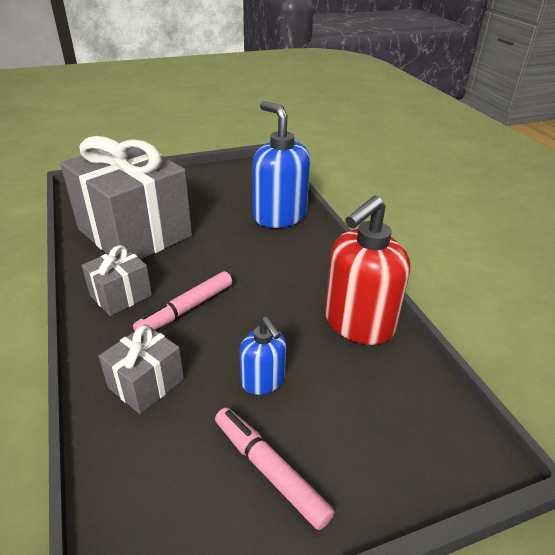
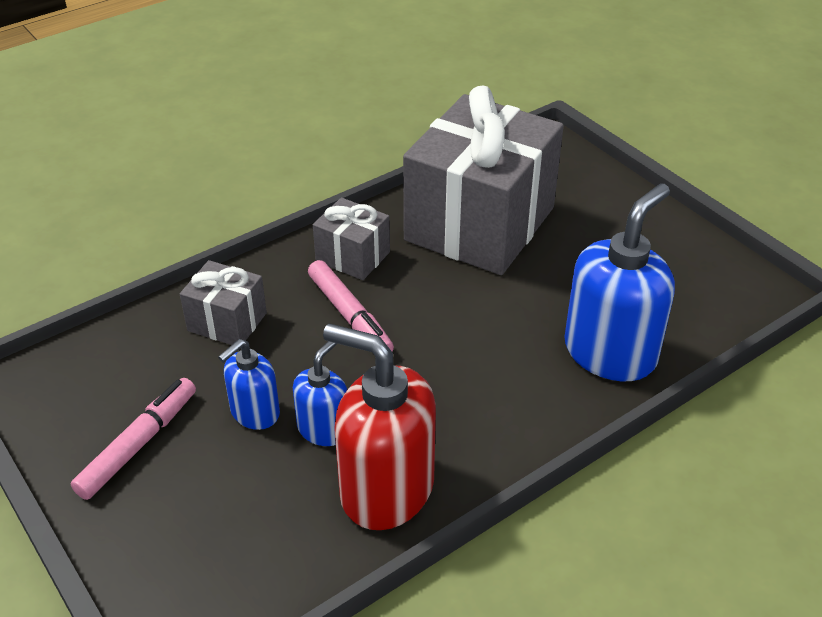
camera: 75 degrees right, 5 degrees up
(186, 309) = (349, 316): pink marker -> pink marker turned 150 degrees counterclockwise
(294, 343) = (324, 429): none -> blue soap dispenser

